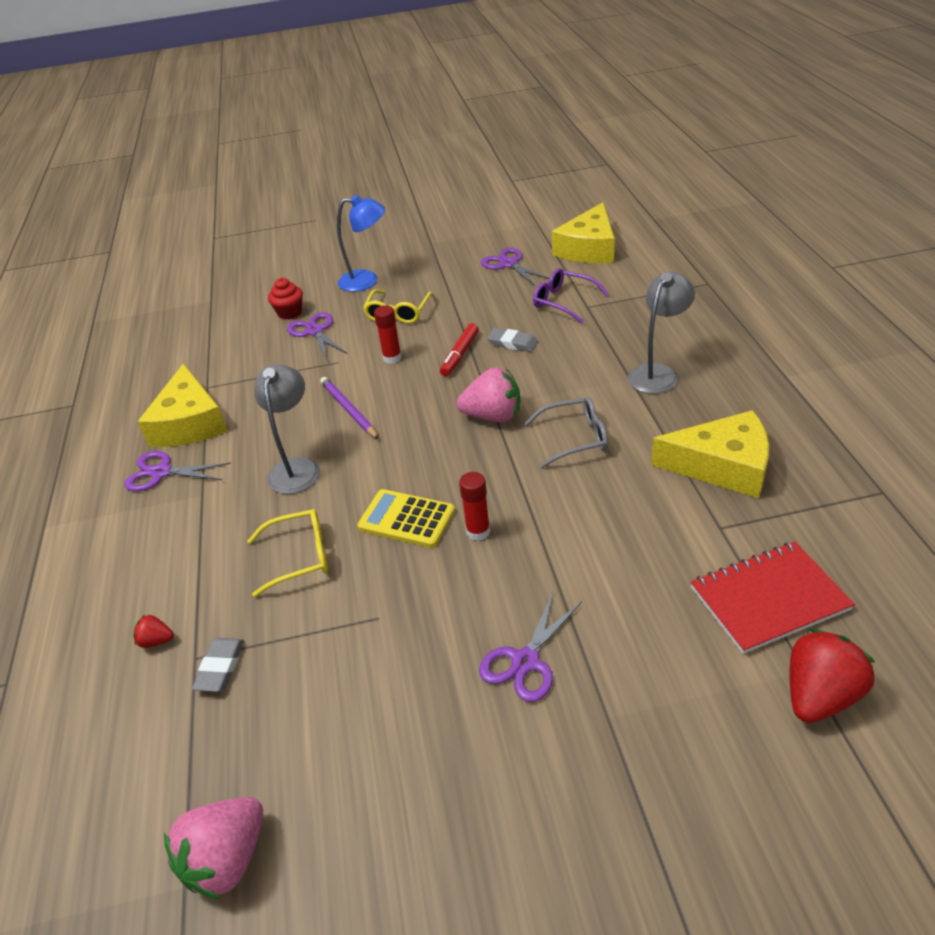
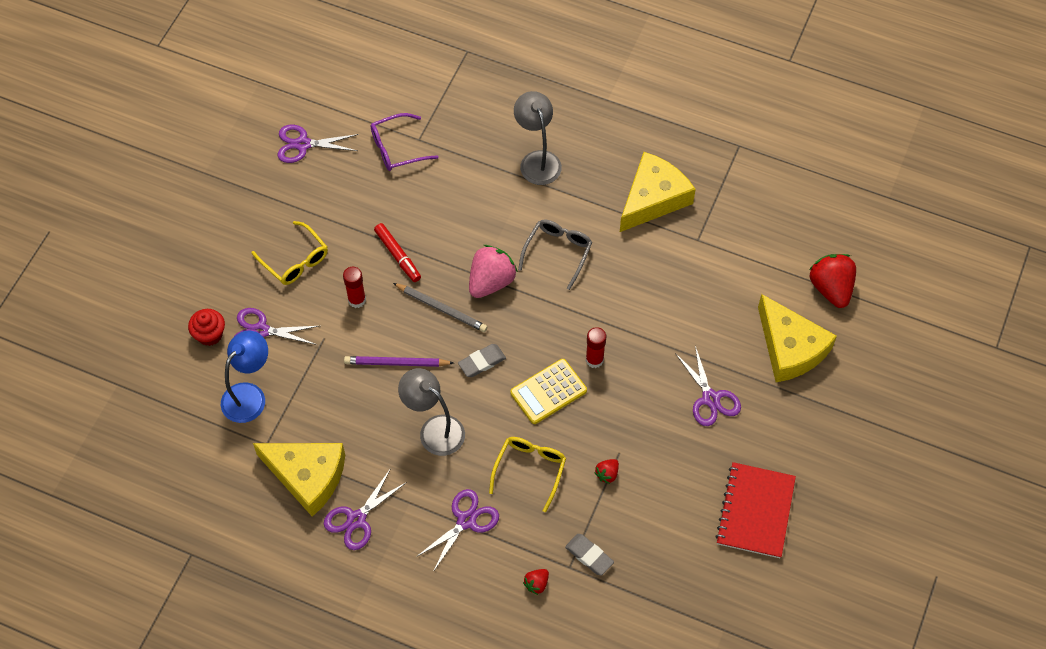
camera: 60 degrees left, 20 degrees up
(205, 543) = (466, 520): none -> purple scissors
(227, 860) = (723, 603): pink strawberry -> none
(341, 622) = (607, 474): none -> red strawberry
(367, 281) = (217, 253): blue lamp -> blue lamp (249, 395)
(432, 404) = (441, 309): none -> grey pencil
(512, 343) = (417, 215): grey eraser -> grey eraser (482, 362)
(588, 248) = (339, 79): yellow cheese -> yellow cheese (790, 348)
(769, 599) = (762, 259): red notebook -> red notebook (755, 511)

